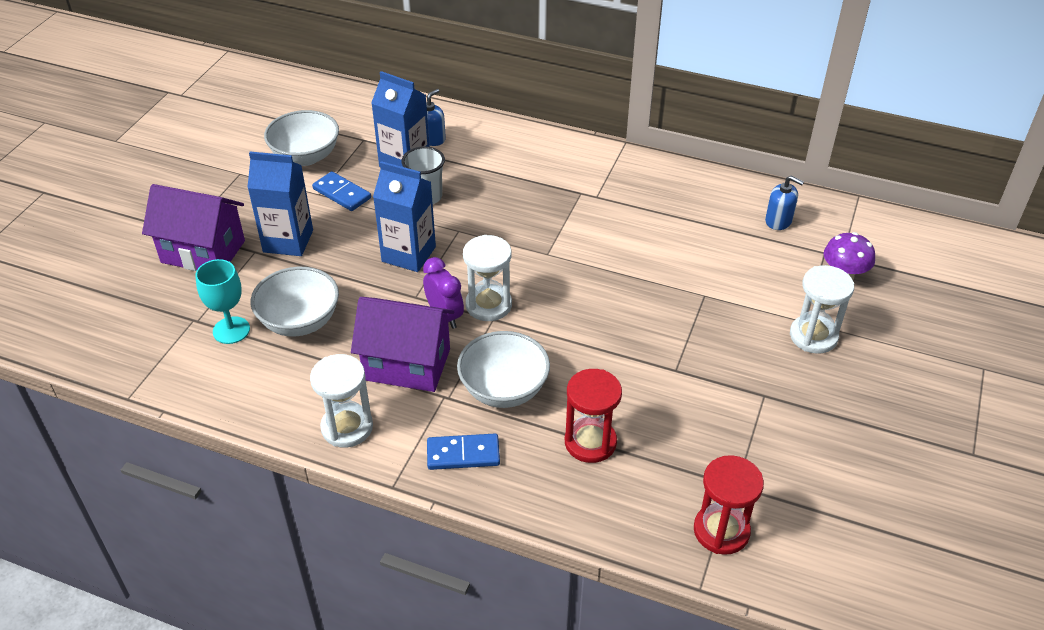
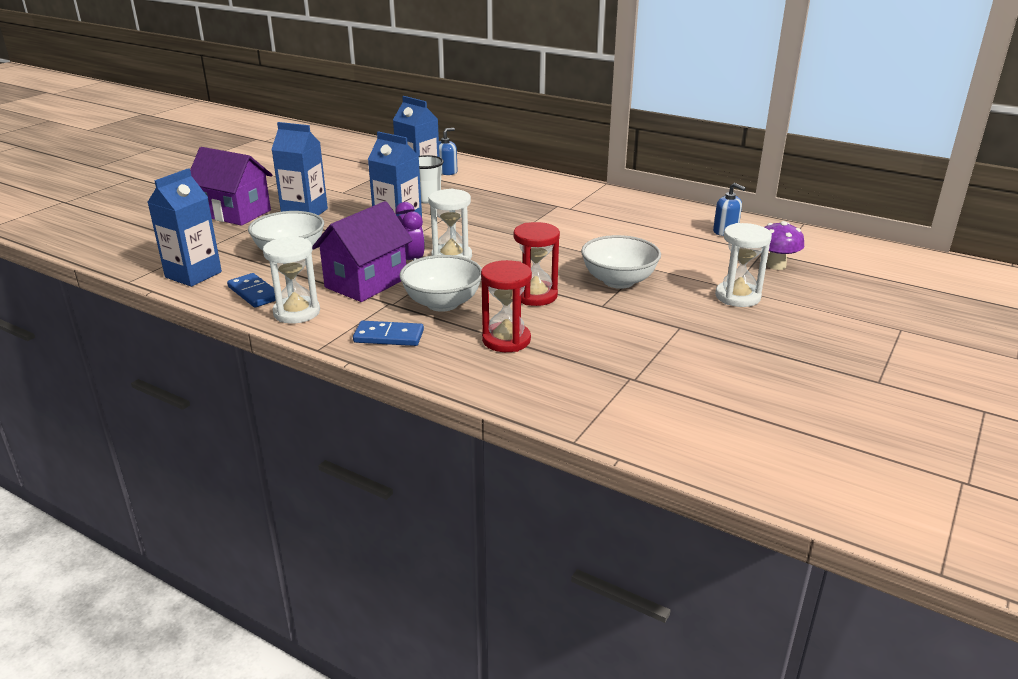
camera: 10 degrees right, 15 degrees down
(200, 376) = (193, 275): none -> blue carton
(231, 330) = (232, 253): turquoise goblet -> none
(306, 156) = (342, 174): white bowl -> white bowl (618, 281)
(342, 193) = (360, 193): blue domino -> blue domino (254, 293)
(407, 364) = (366, 283): purple house -> purple house turned 75 degrees counterclockwise
(721, 531) = (608, 406): red hourglass -> red hourglass (535, 295)

